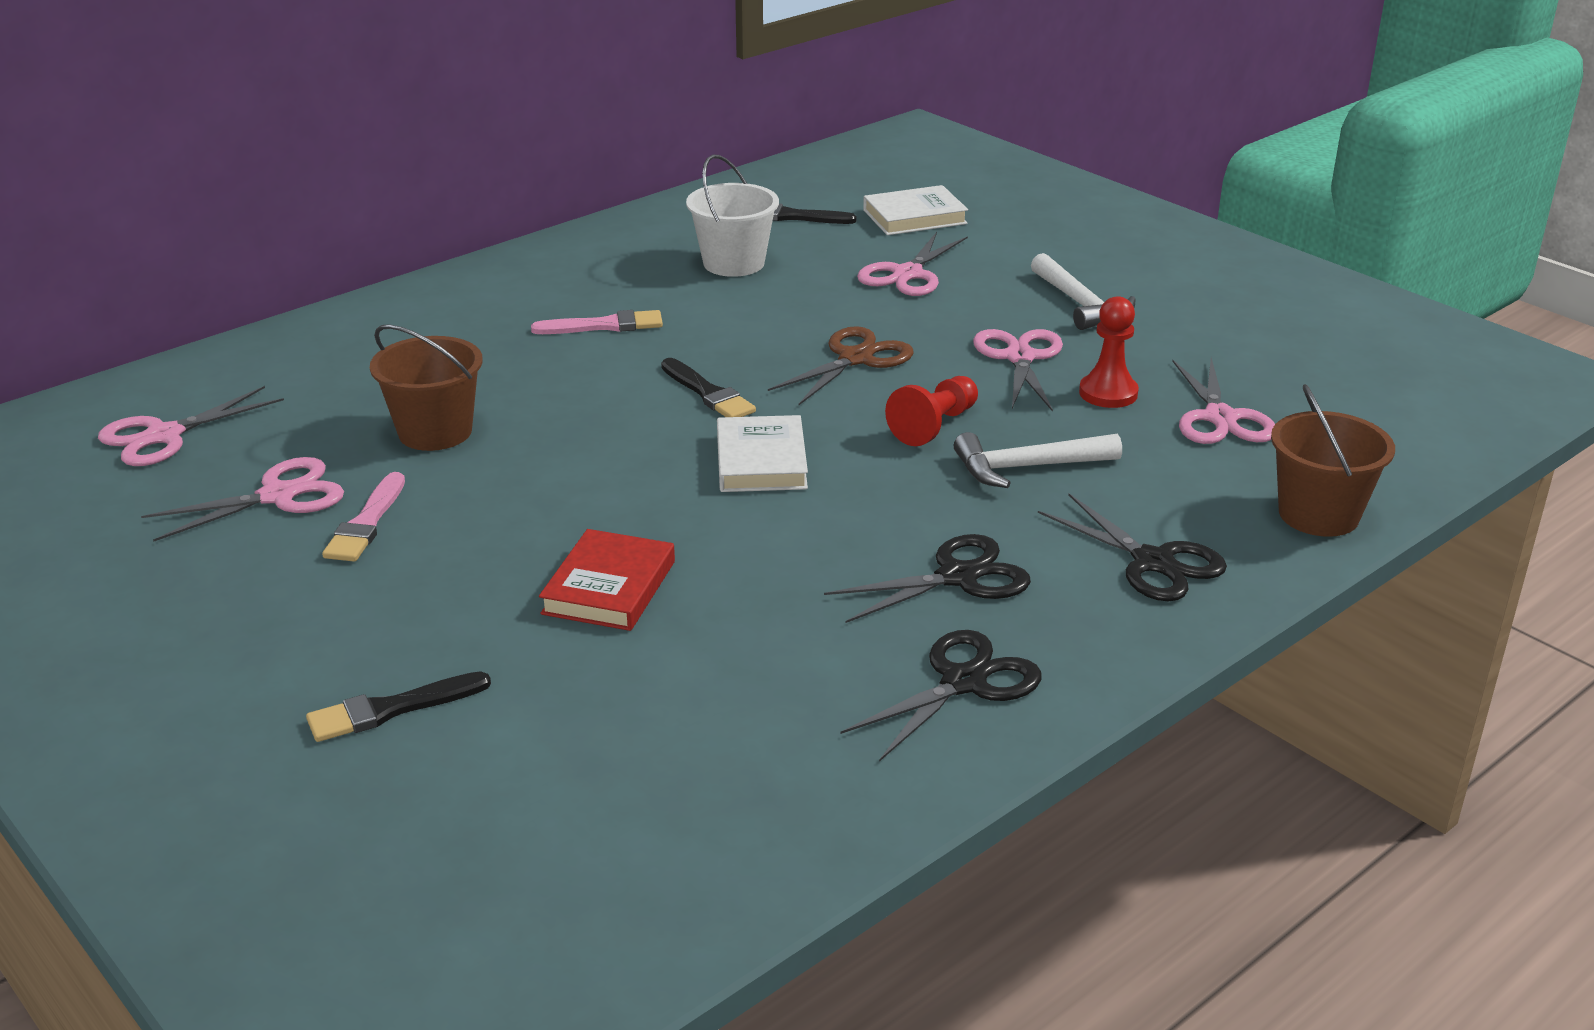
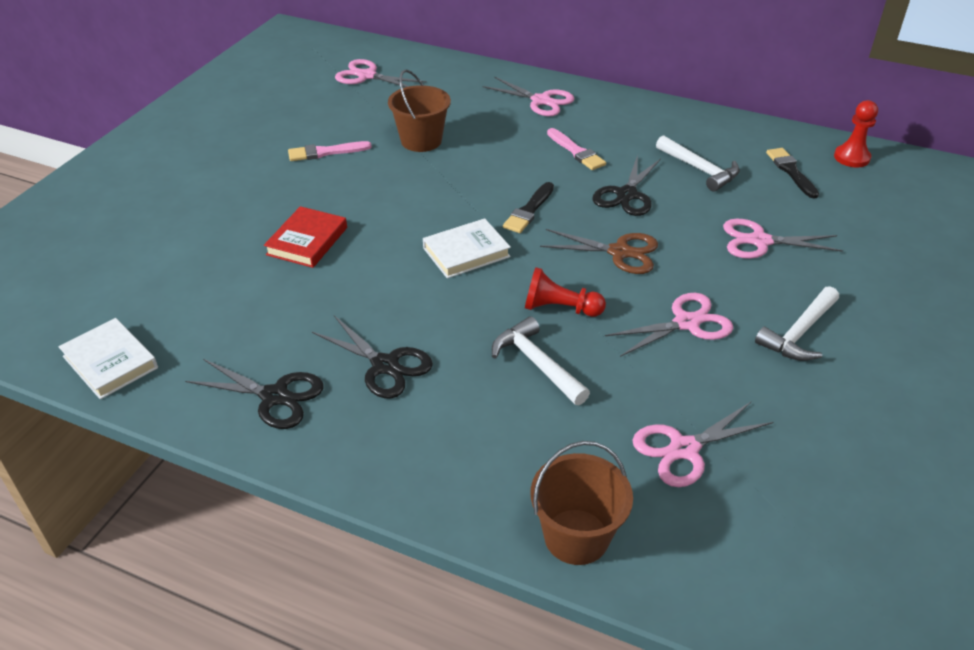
camera: 65 degrees right, 10 degrees up
(278, 496) = (334, 121): pink scissors -> pink scissors (541, 101)
(391, 709) = (178, 213): black brush -> none
(609, 587) = (307, 241): red book -> red book turned 60 degrees counterclockwise
(734, 263) = (700, 170): white bucket -> white hammer
(914, 217) = (852, 220): white book -> white book (110, 362)
(1108, 393) = (672, 379): red pawn -> red pawn (851, 157)
(1153, 562) = (453, 453): black scissors -> black scissors (626, 195)

